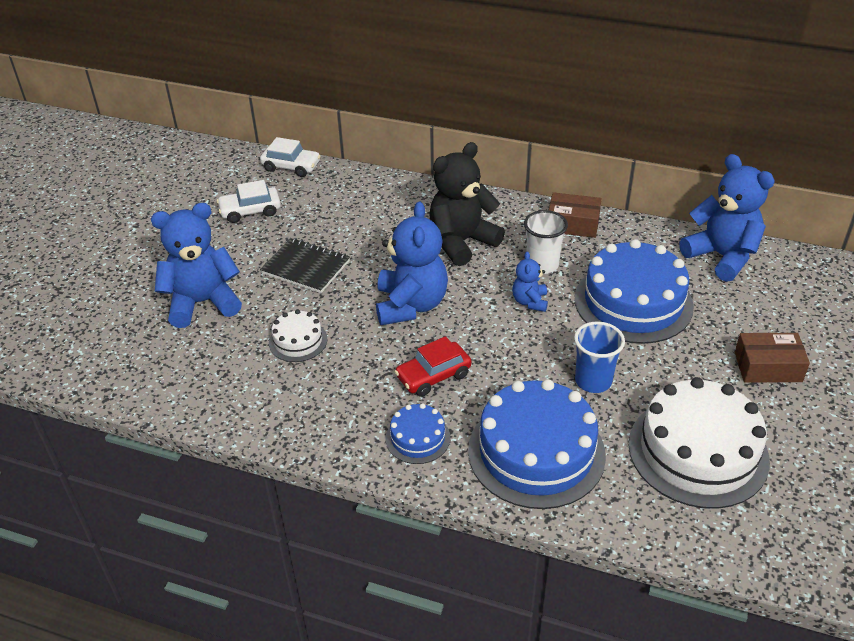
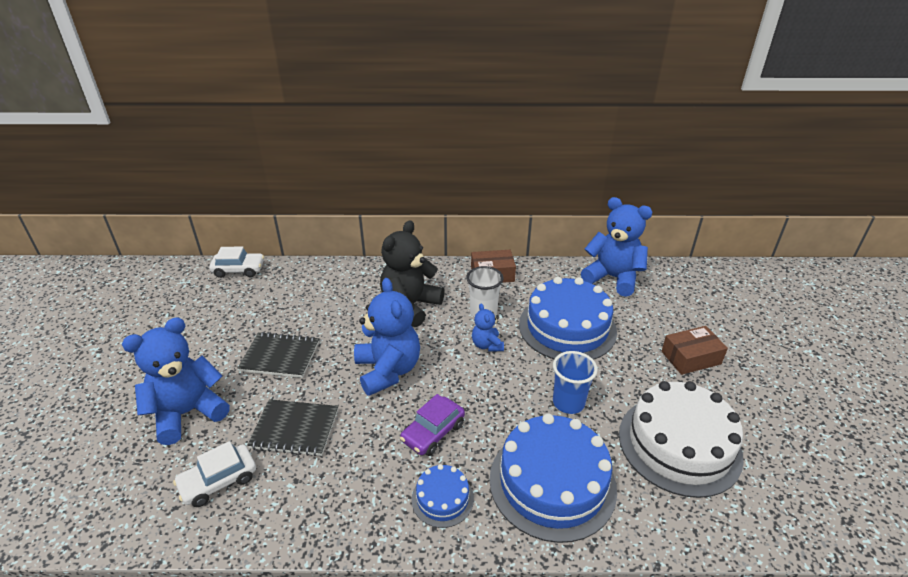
camera: 20 degrees left, 5 degrees down
(250, 211) = (212, 315): white car -> white car (219, 481)
(298, 341) = (295, 429): white cake -> black notebook
(433, 376) = (433, 432): red car -> purple car

